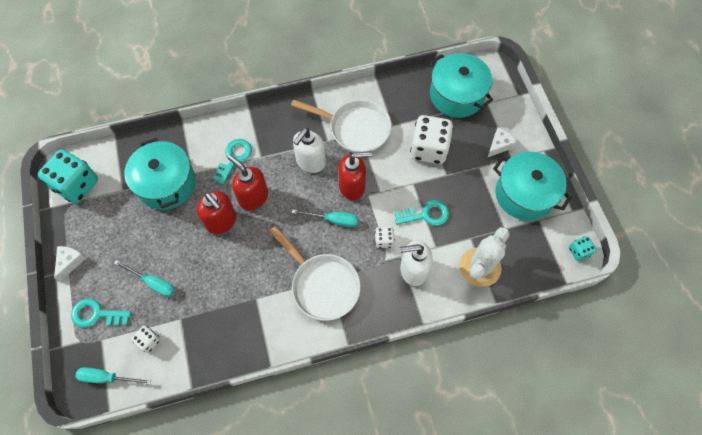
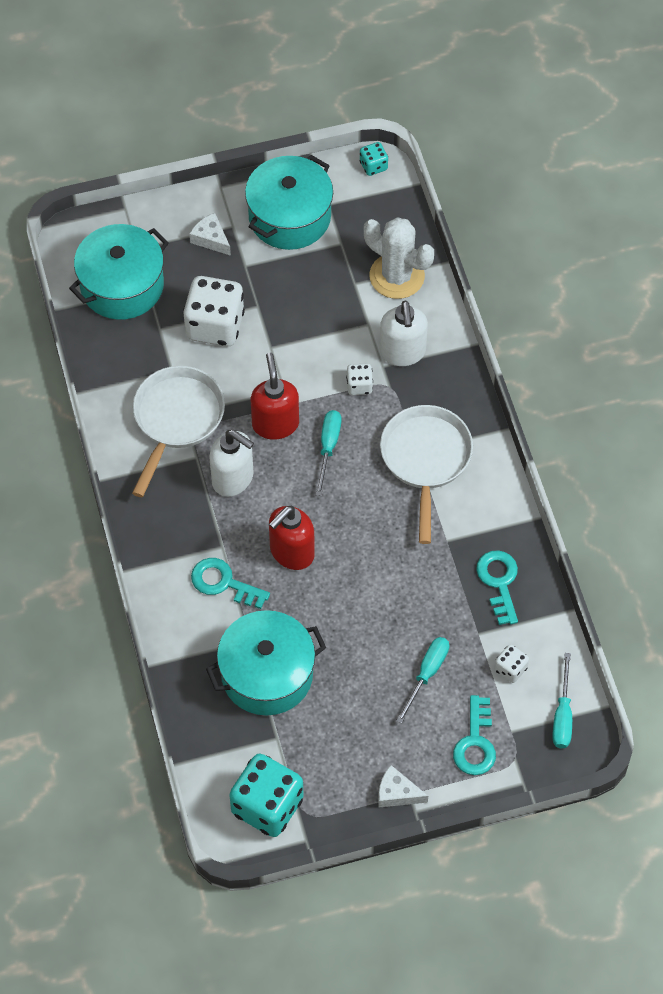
camera: 90 degrees left, 5 degrees down
(221, 222) = (331, 592): red soap dispenser -> none
(322, 285) = (425, 460): white pan -> white pan turned 45 degrees counterclockwise
(426, 214) = (320, 334): turquoise key -> turquoise key (499, 582)

